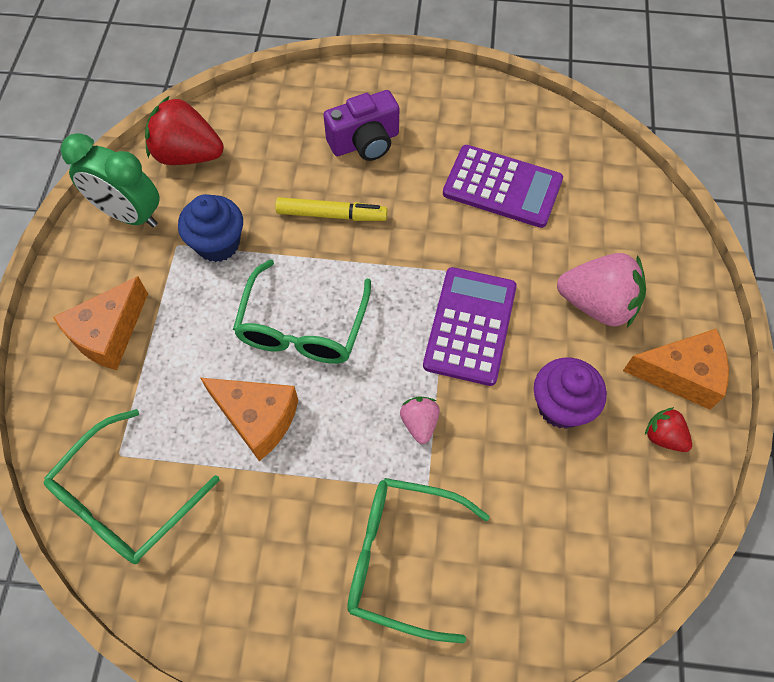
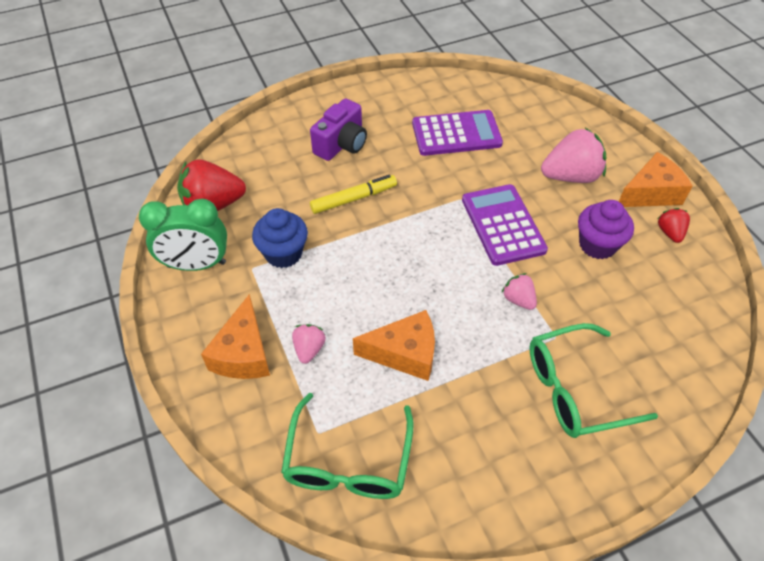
camera: 30 degrees left, 10 degrees down
(170, 362) = (309, 349): none -> pink strawberry
(302, 327) = (390, 278): green glasses -> none
(663, 436) = (670, 233): red strawberry -> red strawberry turned 75 degrees clockwise

